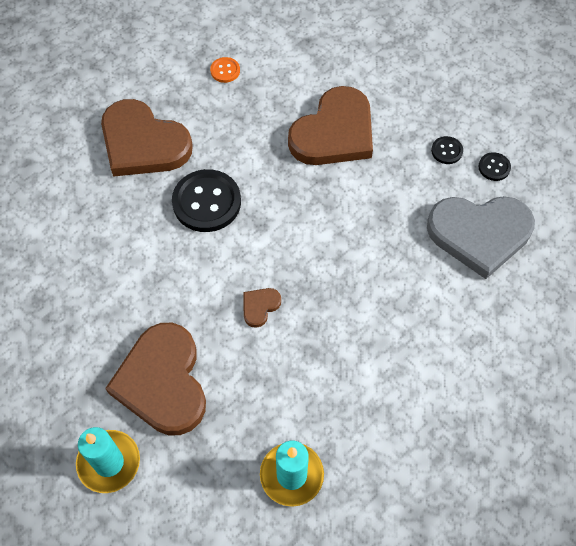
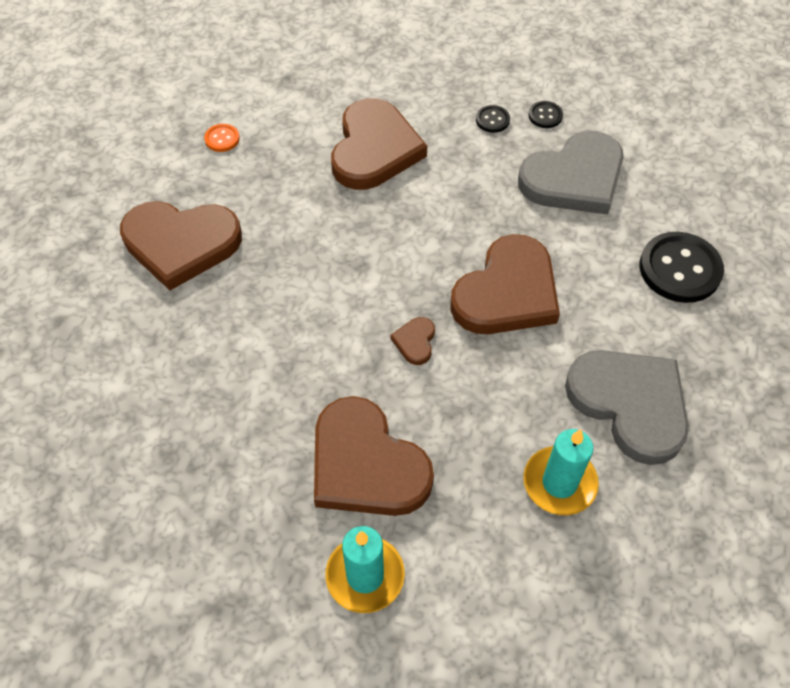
camera: 30 degrees left, 5 degrees down
(206, 202) = (290, 270): black button -> black button (680, 269)
(357, 303) = (507, 292): none -> brown heart
(389, 445) = (630, 404): none -> grey heart

